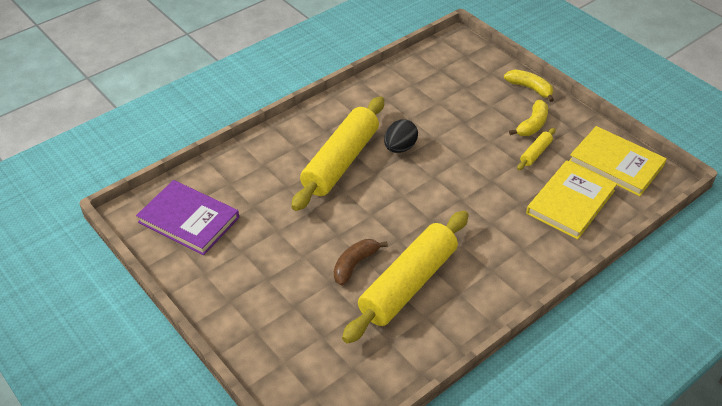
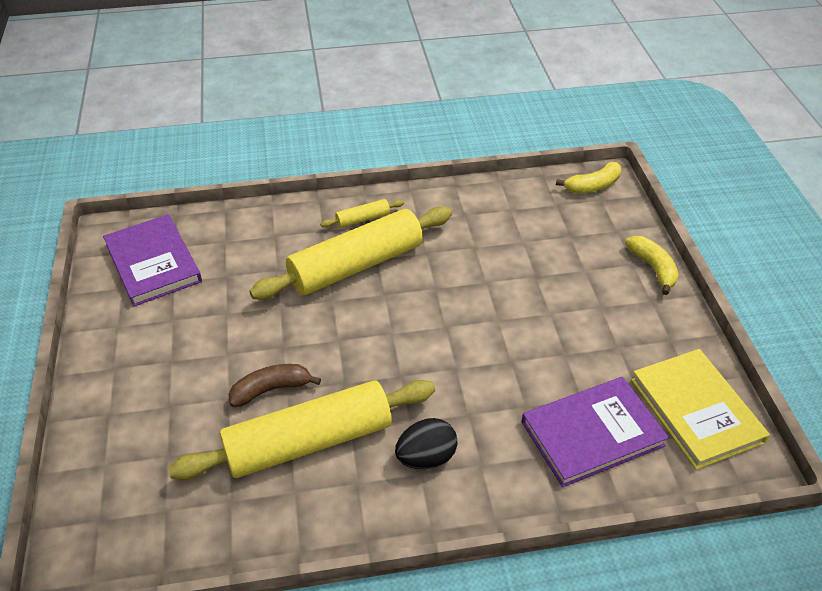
camera: 30 degrees right, 0 degrees up
(400, 148) = (434, 276): black egg -> black egg (426, 457)
(532, 125) = (619, 314): yellow banana -> yellow banana (593, 186)
(535, 153) = (595, 351): yellow rolling pin -> yellow rolling pin (363, 219)
(570, 202) = (592, 433): yellow book -> purple book

